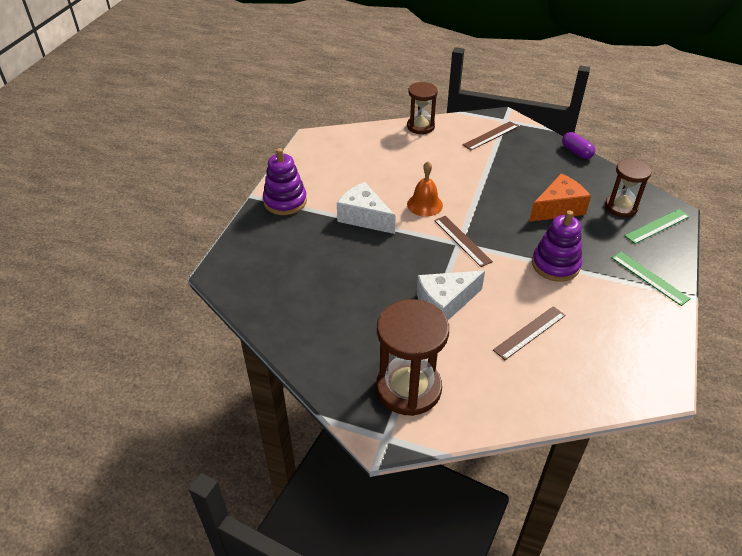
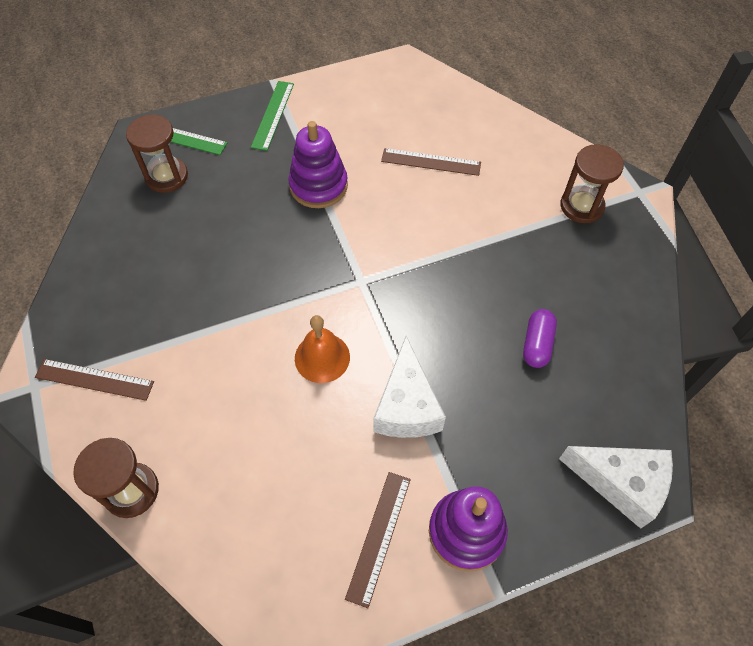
camera: 130 degrees left, 15 degrees up
(408, 388) = (581, 206): brown hourglass -> brown hourglass, size x0.63
(445, 303) = (461, 240): white cheese -> white cheese (621, 484)
(462, 240) = (354, 280): brown ruler -> brown ruler (378, 537)
(558, 208) = (215, 226): orange cheese -> none
(576, 152) = (71, 263): purple capsule -> purple capsule (537, 344)

